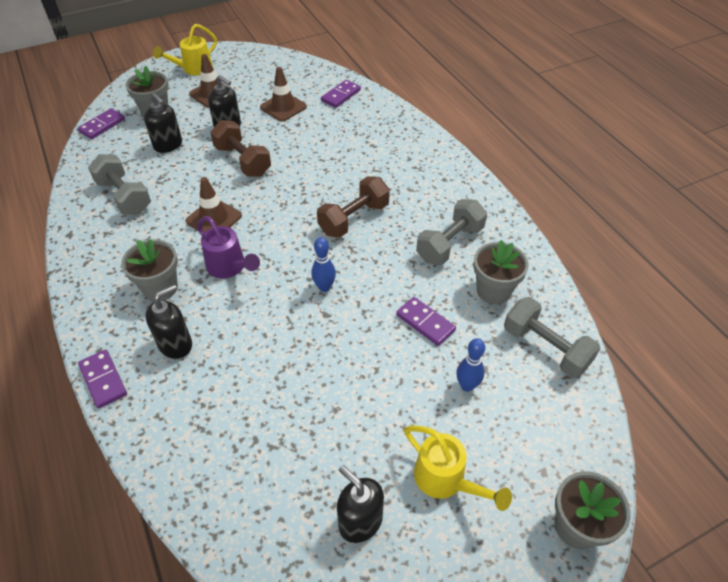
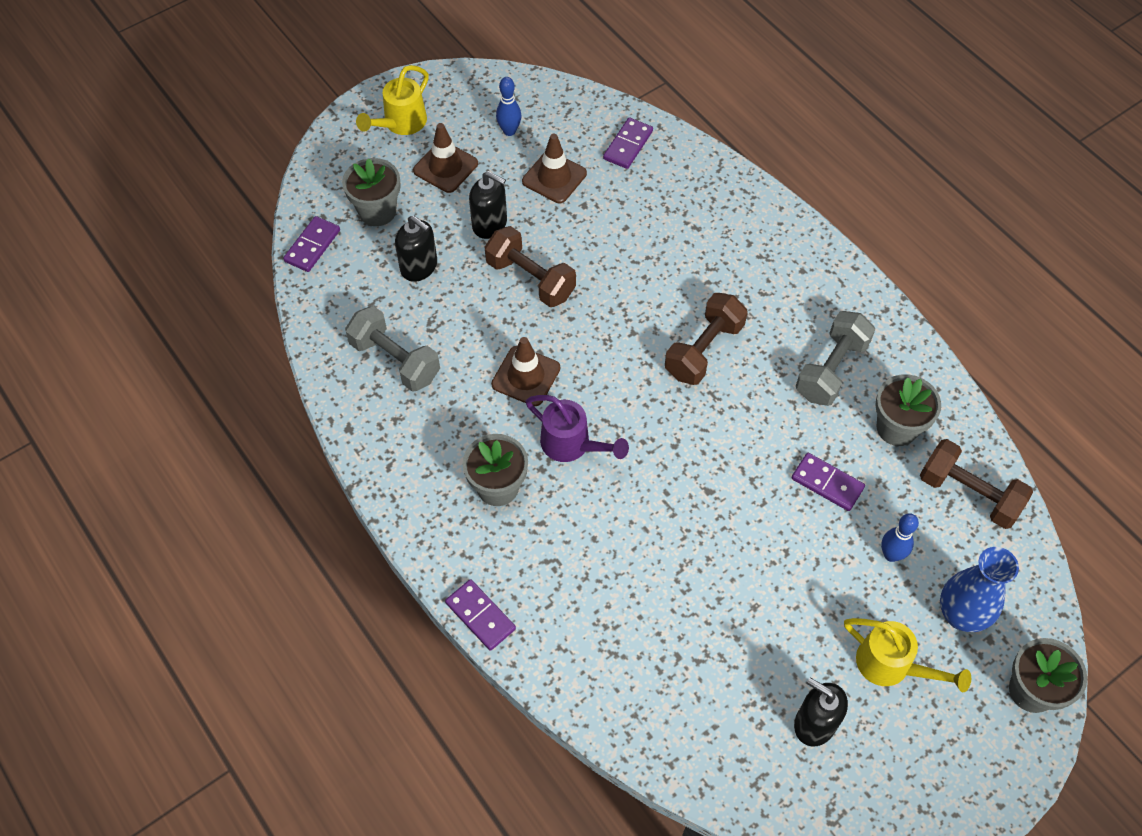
camera: 10 degrees left, 10 degrees up
(175, 344) = (546, 558): black soap dispenser -> none
(324, 287) = (696, 454): blue bowling pin -> blue bowling pin (509, 131)
(520, 445) = (961, 614): none -> blue vase
(545, 348) = (969, 494): grey dumbbell -> brown dumbbell

